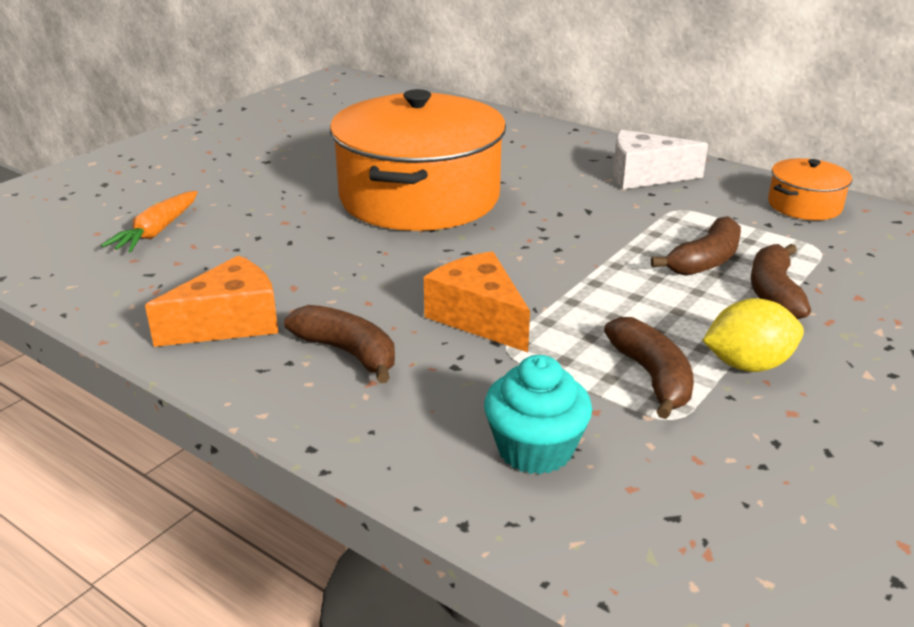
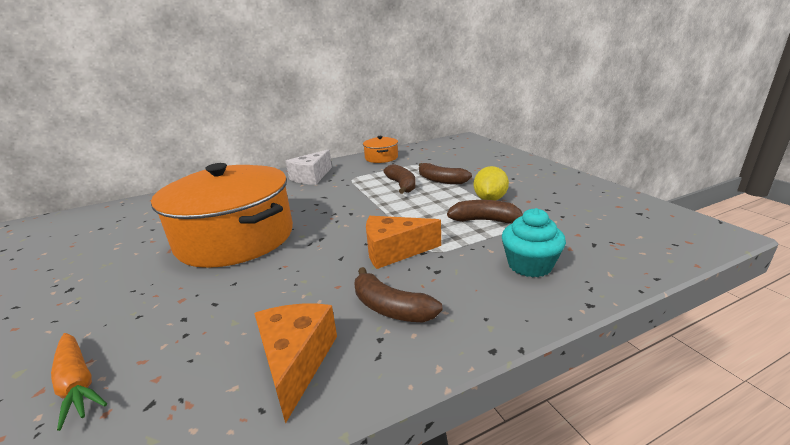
camera: 60 degrees left, 5 degrees down
(348, 353) = (391, 308): brown banana -> brown banana turned 120 degrees counterclockwise

